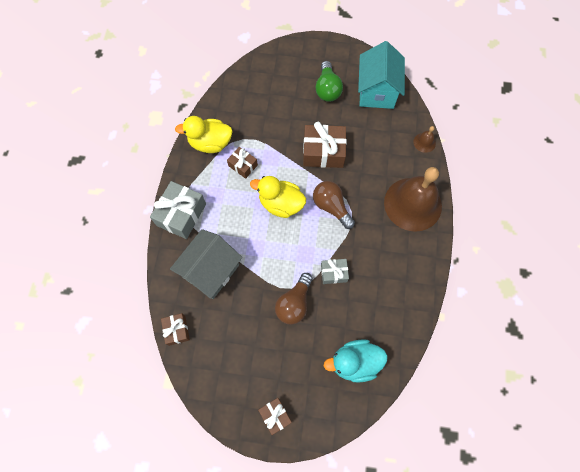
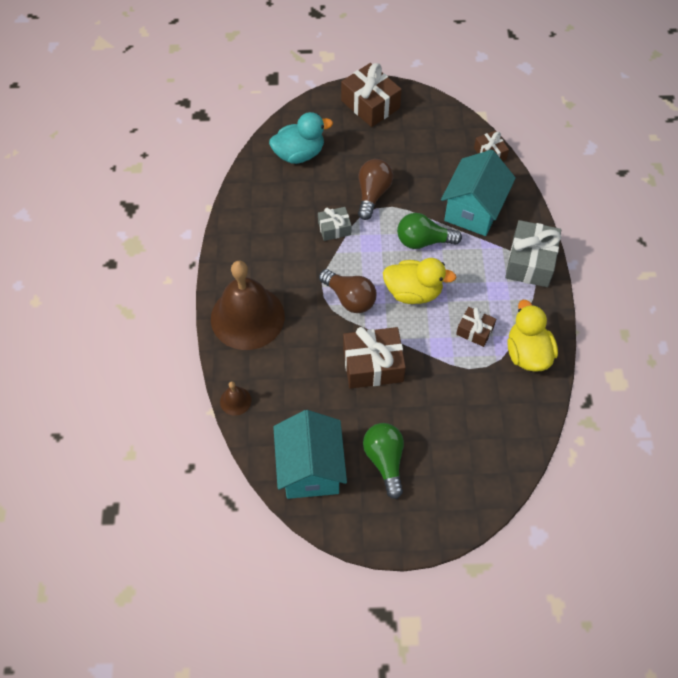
camera: 170 degrees right, 10 degrees down
(210, 143) = (527, 353): yellow duck -> yellow duck turned 90 degrees counterclockwise
(211, 271) = (473, 210): grey house -> turquoise house
(261, 248) = (423, 241): none -> green light bulb
(275, 415) = (370, 104): brown gift -> brown gift, size x1.77

